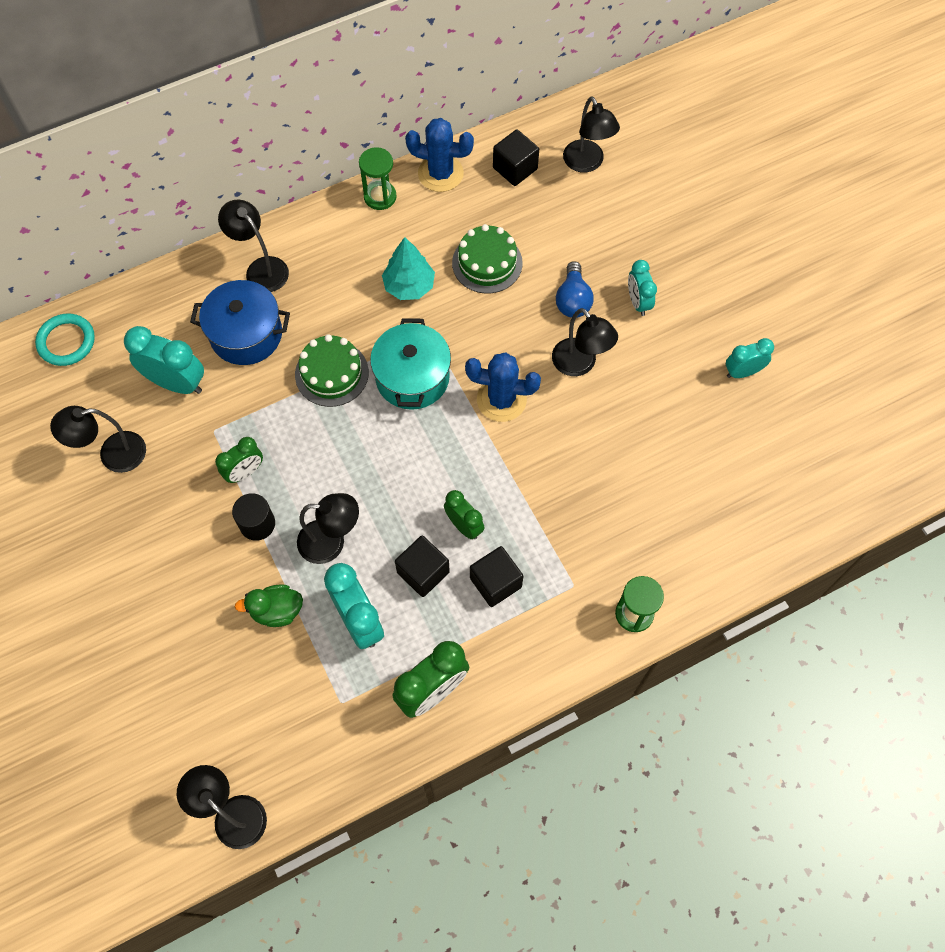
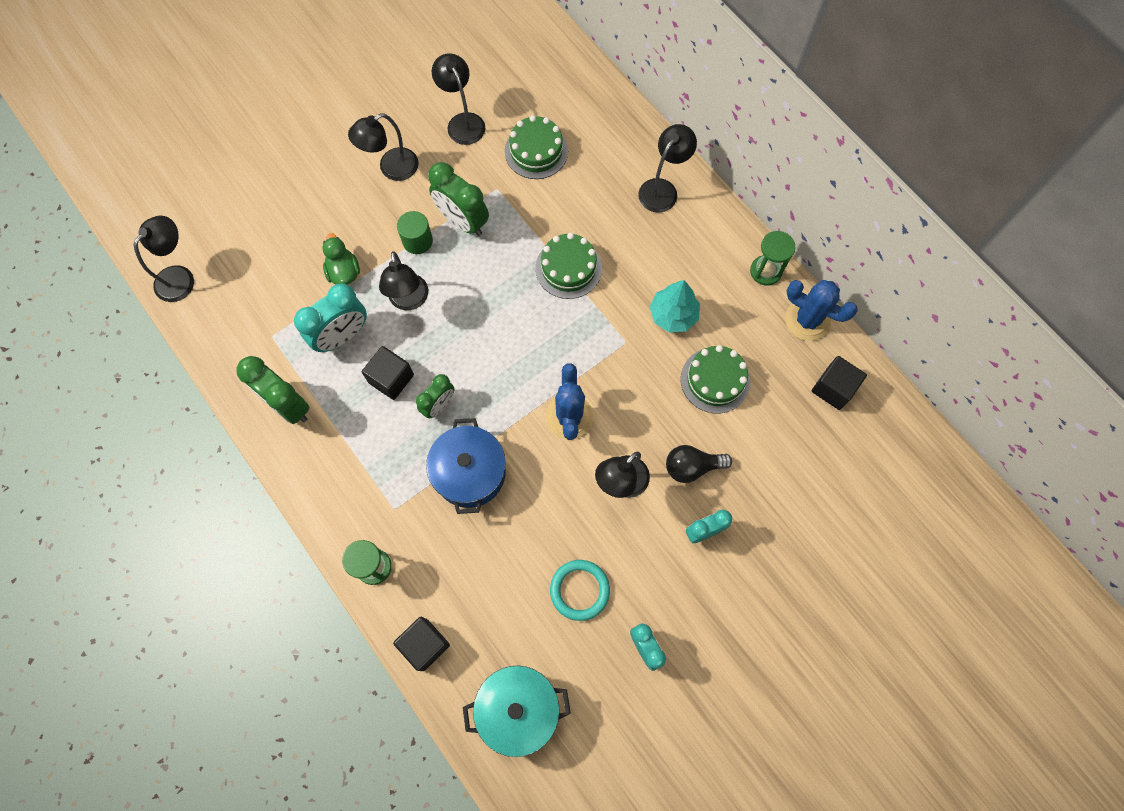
camera: 80 degrees right, 5 degrees up
(66, 342) = (558, 63): turquoise ring -> turquoise ring (579, 590)
(177, 383) = (536, 151): turquoise clock -> green cake
(245, 472) = (462, 221): green clock -> green clock, size x1.61
(246, 334) = (593, 192): blue pot -> blue pot (469, 473)
(257, 524) = (417, 241): black cylinder -> green cylinder
(412, 377) = (577, 336): turquoise pot -> turquoise pot (518, 709)
(440, 173) = (807, 320): blue cactus -> blue cactus turned 60 degrees counterclockwise
(495, 582) = (389, 440): black cube -> black cube (424, 644)
(573, 300) = (692, 467): blue light bulb -> black light bulb
(587, 163) = (860, 458): black lamp -> black lamp (391, 168)

